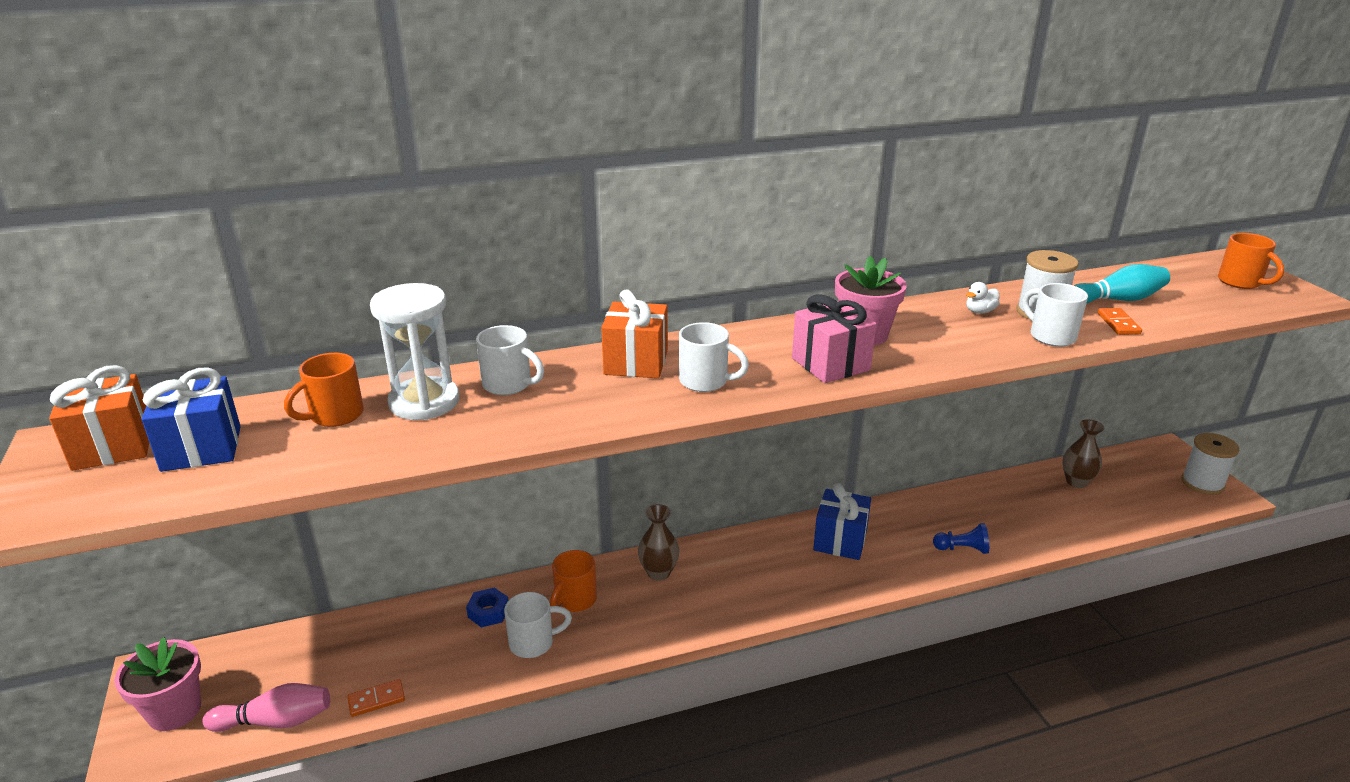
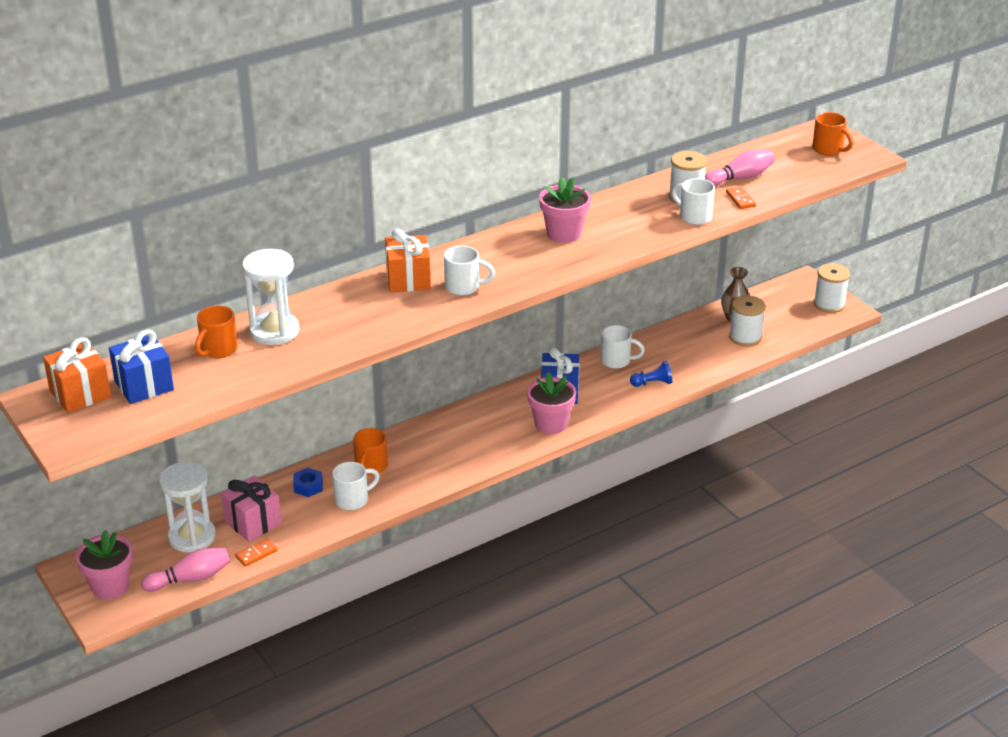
camera: 15 degrees left, 5 degrees up
(314, 656) = (192, 537): none -> white hourglass
(508, 385) = (326, 310): white mug -> white mug (616, 361)
(658, 572) = (427, 438): brown vase -> none
(819, 581) = (551, 424): none -> pink flower pot
(830, 364) = (546, 261): pink gift -> pink gift (253, 522)
(980, 311) = (643, 202): white duck -> none
(1090, 508) = (745, 337): none -> white spool
(1117, 300) = (740, 178): turquoise bowling pin -> pink bowling pin

